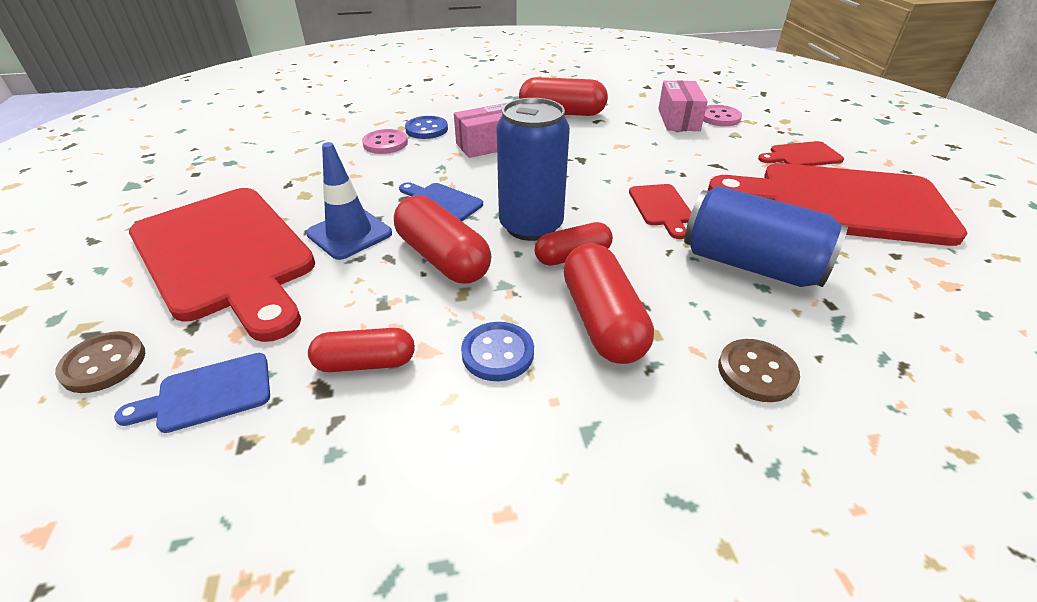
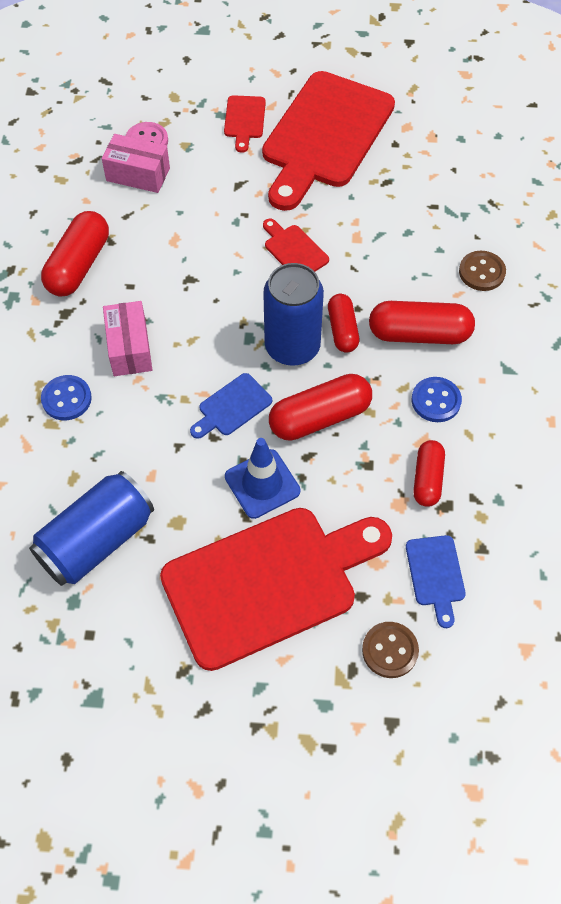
camera: 75 degrees left, 20 degrees up
(385, 143) = (87, 442): pink button -> none
(661, 208) = (294, 250): red cutting board -> red cutting board turned 135 degrees counterclockwise
(750, 264) = (383, 227): blue can -> blue can (96, 540)

